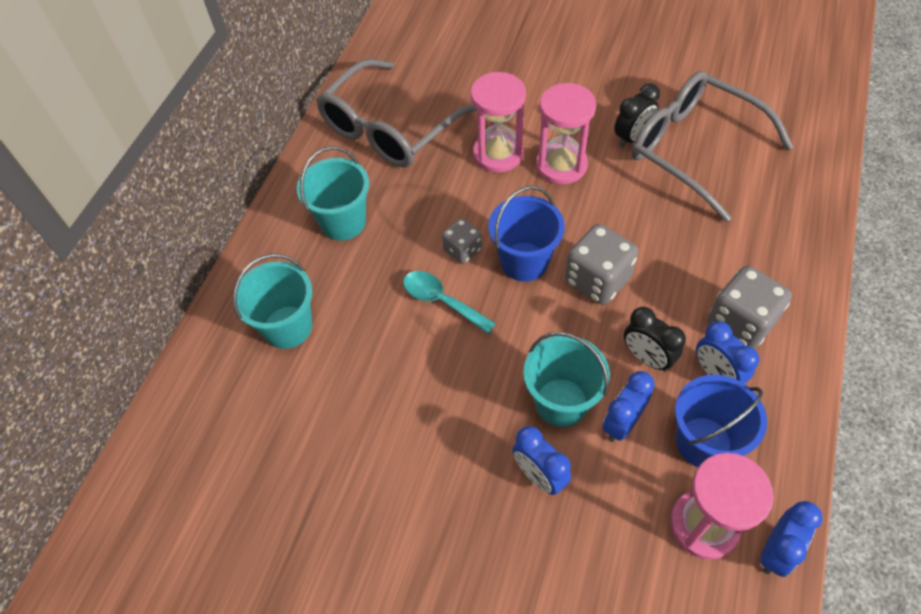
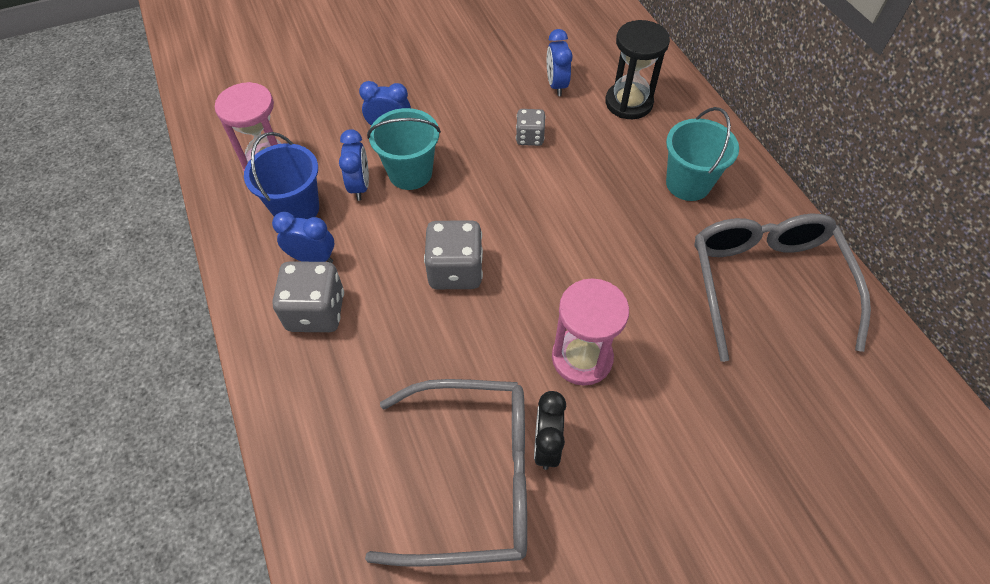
camera: 135 degrees right, 0 degrees up
(287, 327) = (628, 103): turquoise bucket -> black hourglass
(442, 301) = (552, 180): turquoise spoon -> none
(462, 250) = (579, 223): grey dice -> grey dice (529, 137)
(498, 154) = (648, 328): pink hourglass -> none
(524, 261) = (524, 246): blue bucket -> none
(647, 358) = (372, 237): black clock -> none
(776, 551) = (217, 179): blue clock -> blue clock (556, 85)

